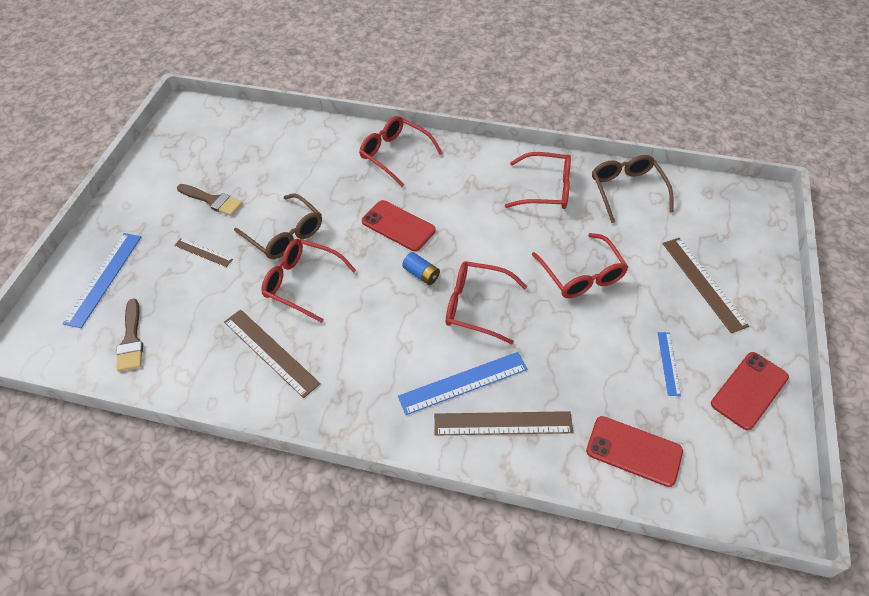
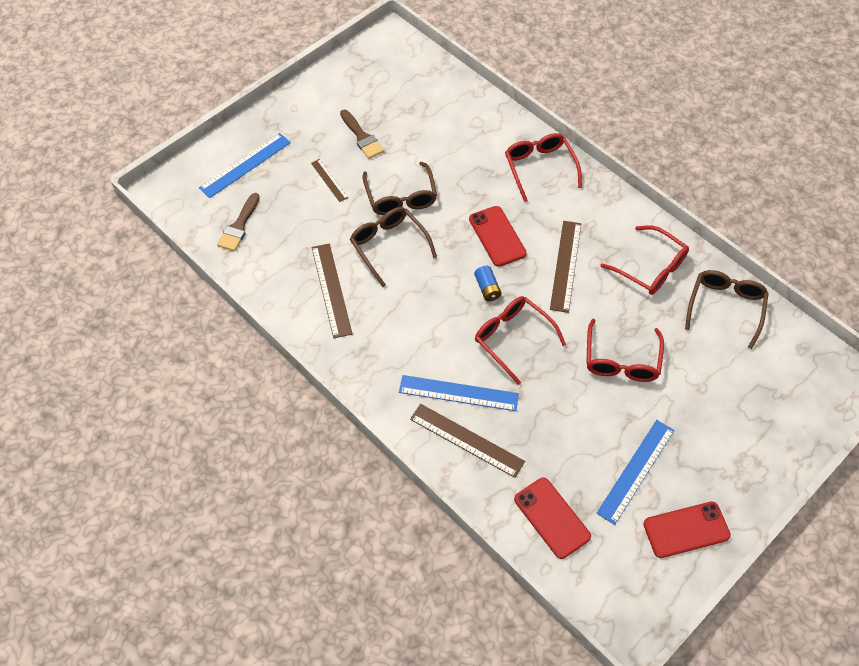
camera: 30 degrees right, 5 degrees up
(302, 283) = (388, 246): red glasses -> brown glasses
(668, 363) = (636, 471): blue ruler -> blue ruler, size x1.78
(703, 283) = (724, 425): brown ruler -> brown ruler (565, 265)

